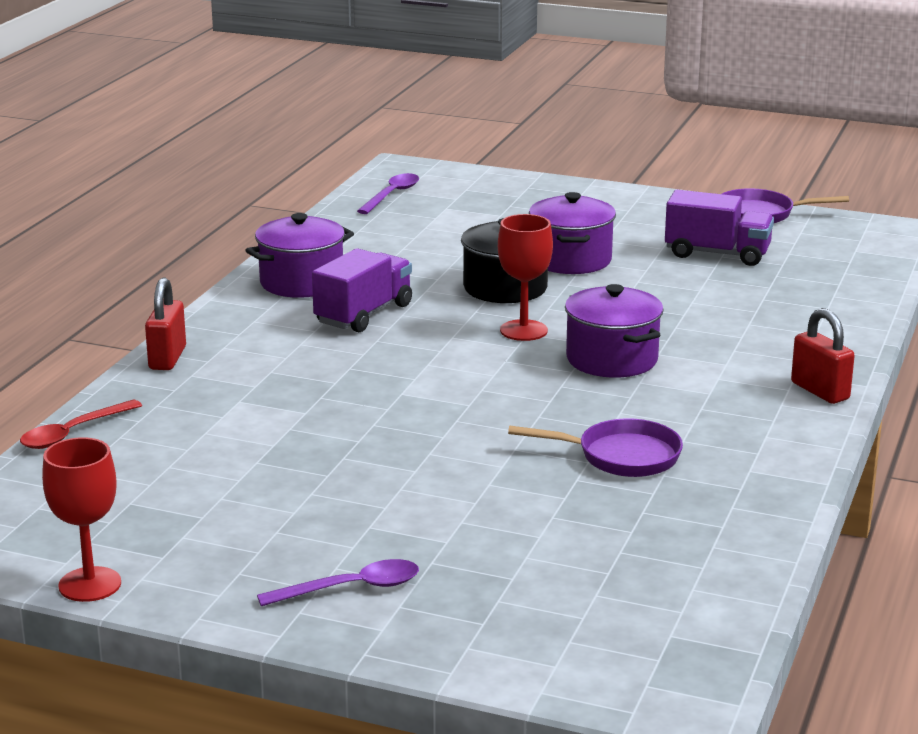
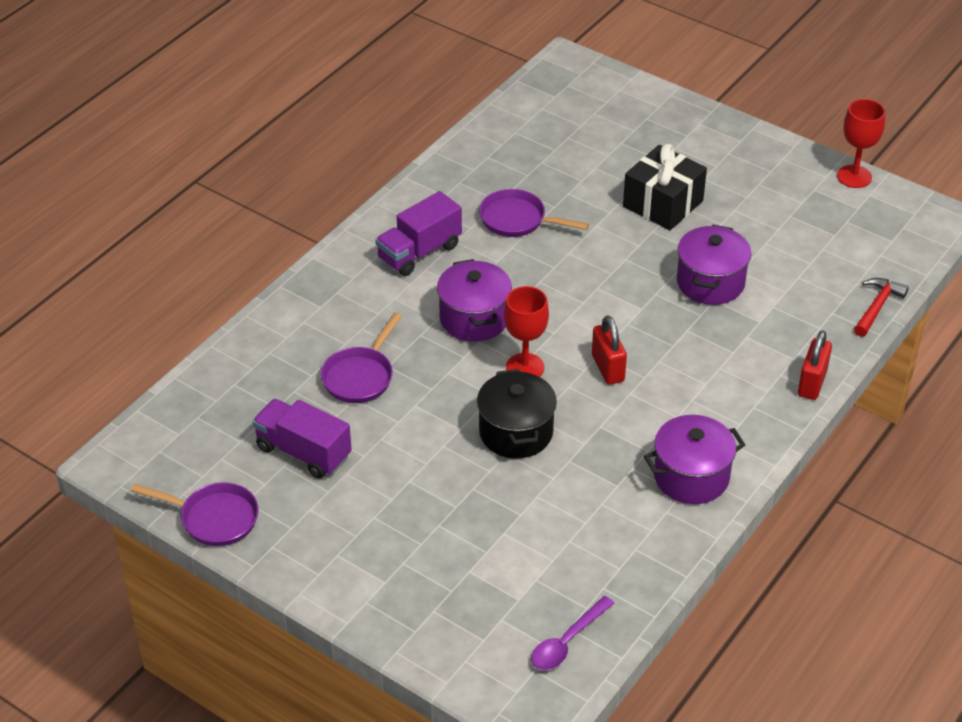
camera: 165 degrees left, 20 degrees up
(73, 433) = (877, 307): red spoon -> red hammer
(351, 588) = (710, 150): purple spoon -> none
(364, 314) = (647, 415): purple truck -> purple truck (419, 252)
(410, 504) = (663, 204): none -> black gift
(571, 260) = (439, 468): purple pot -> purple pot (710, 282)
(707, 303) = (360, 376): none -> purple pan
(820, 391) = (349, 257): red padlock -> red padlock (608, 368)

